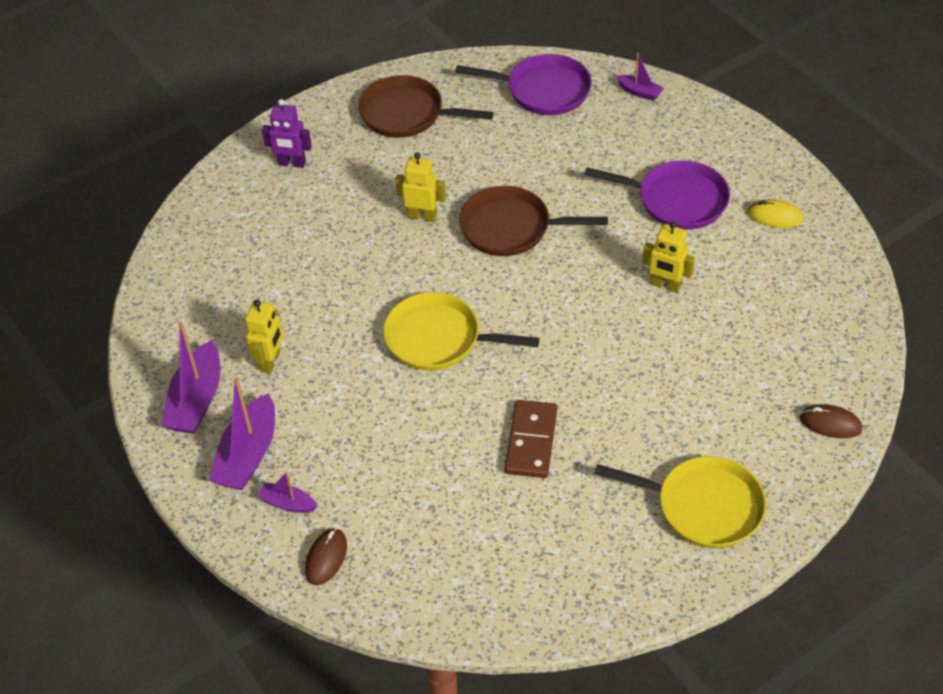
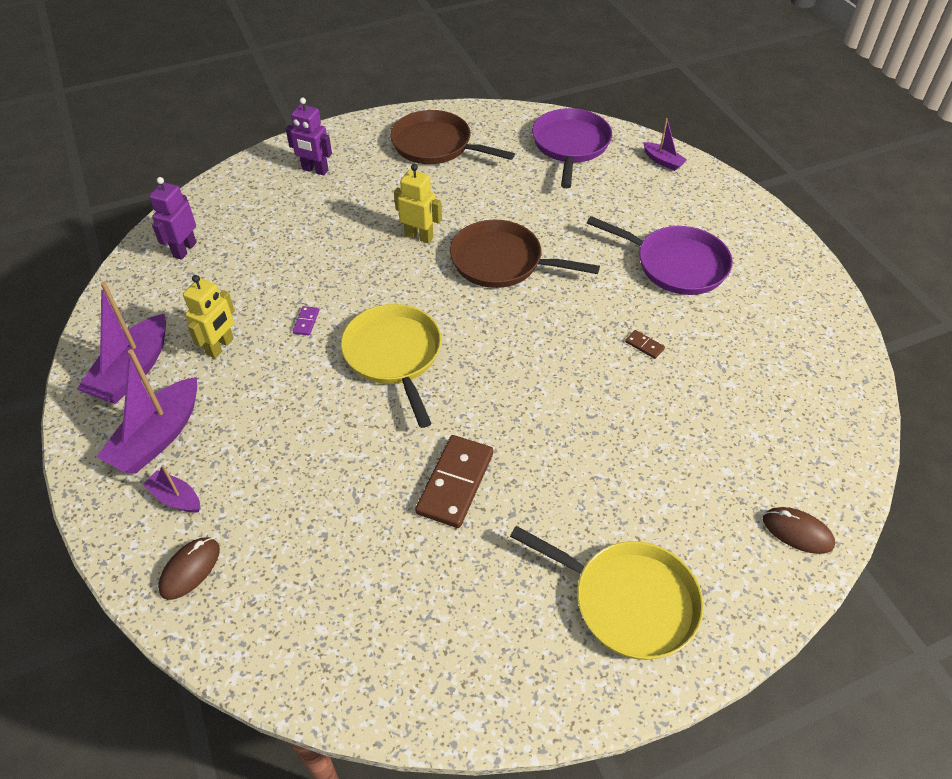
camera: 10 degrees right, 0 degrees up
(193, 272) = (184, 249): none -> purple robot
(343, 322) = (306, 322): none -> purple domino
(438, 339) = (394, 356): yellow pan -> yellow pan turned 45 degrees clockwise
(543, 90) = (570, 145): purple pan -> purple pan turned 105 degrees counterclockwise
(665, 285) = (644, 345): yellow robot -> brown domino
(775, 216) = (775, 297): yellow mouse -> none

